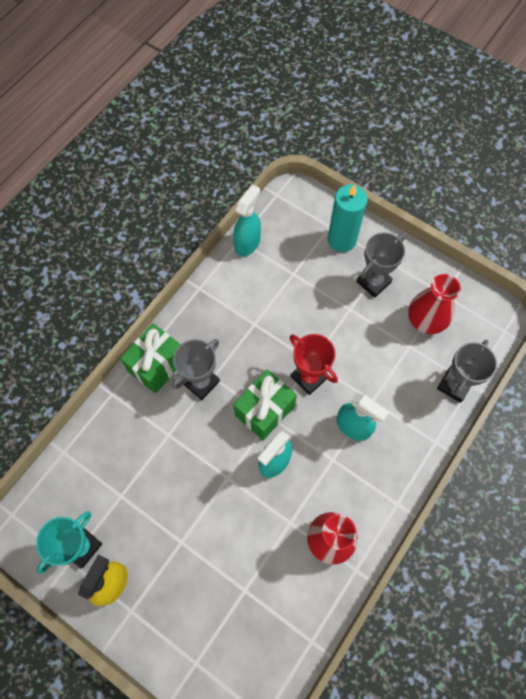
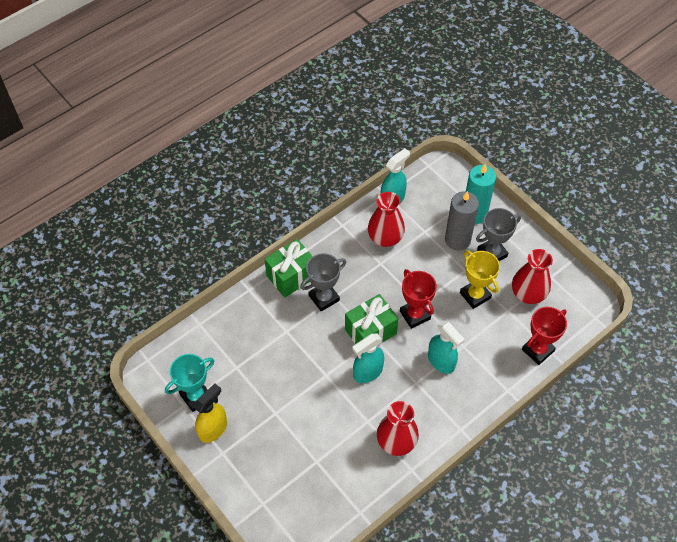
camera: 15 degrees right, 10 degrees down
(251, 292) = (385, 238): none -> red vase
(332, 275) = (457, 240): none -> grey candle
(369, 337) = (475, 295): none -> yellow trophy
(454, 385) = (537, 350): grey trophy -> red trophy

